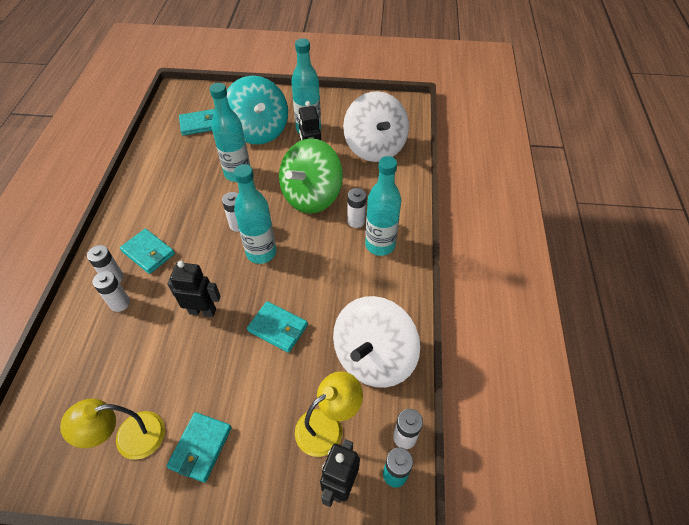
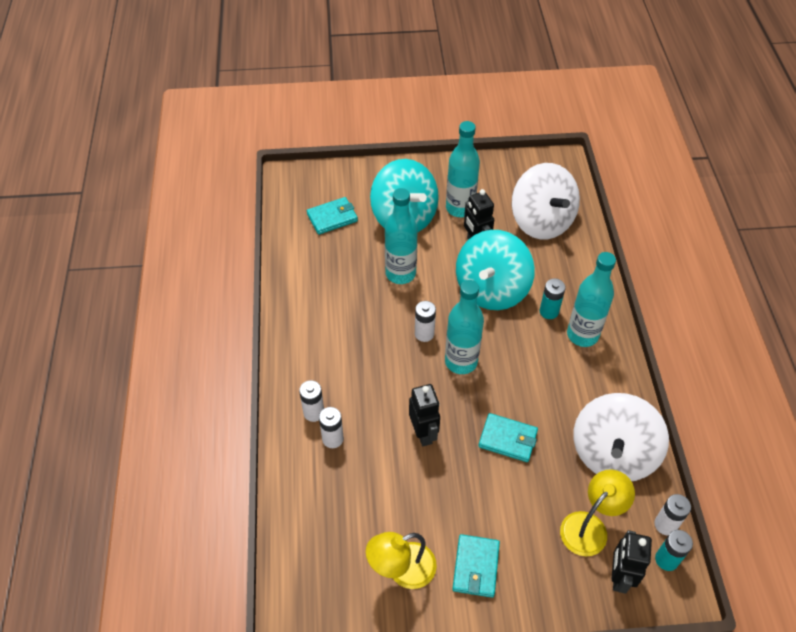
camera: 10 degrees left, 0 degrees up
(148, 253) = (339, 379): turquoise wallet -> none
(202, 311) = (423, 433): black robot -> black robot turned 75 degrees clockwise
(311, 196) = (491, 289): green spinning top -> turquoise spinning top
(356, 221) = (549, 311): white battery -> turquoise battery

